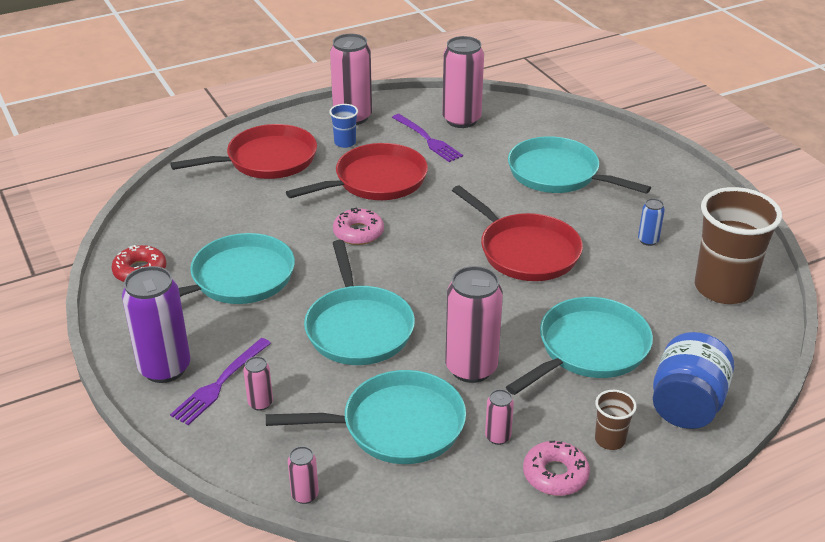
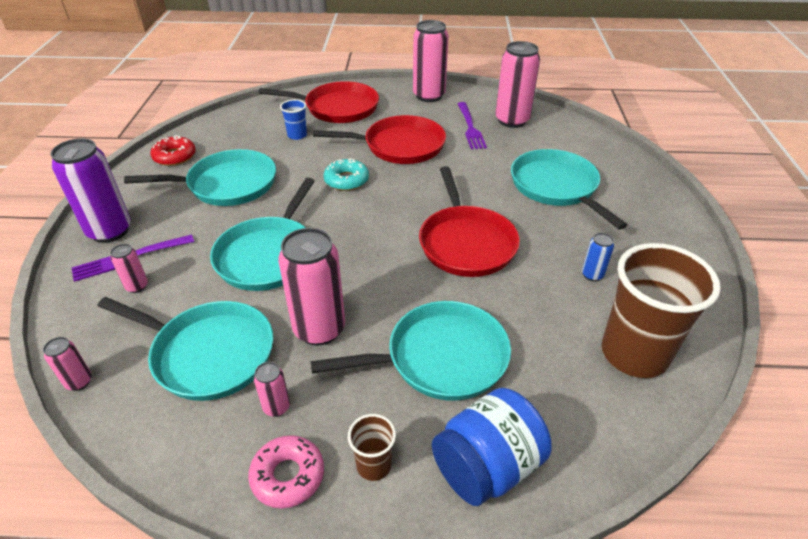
camera: 30 degrees right, 5 degrees up
(345, 142) = (405, 112): blue cup -> blue cup (297, 135)
(358, 233) = (346, 180): pink donut -> turquoise donut

